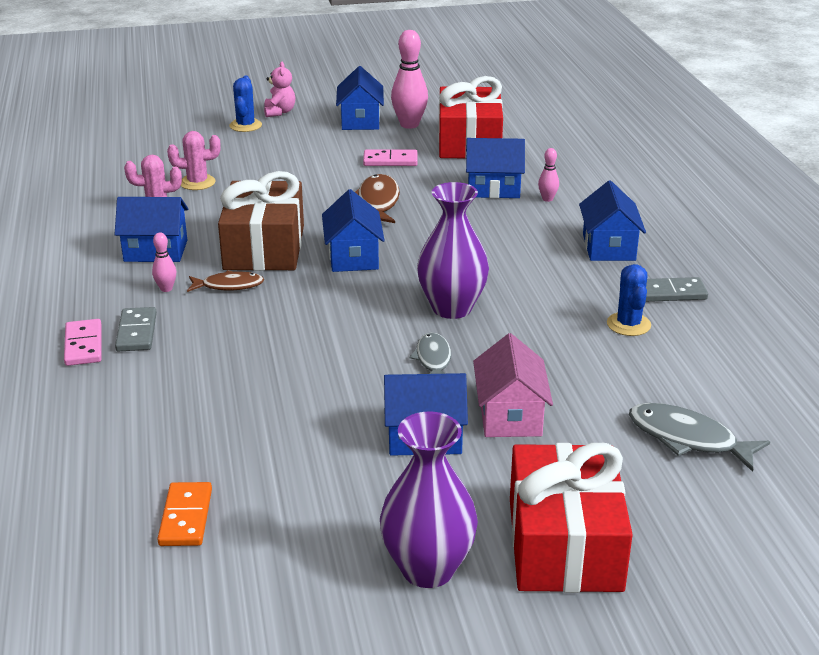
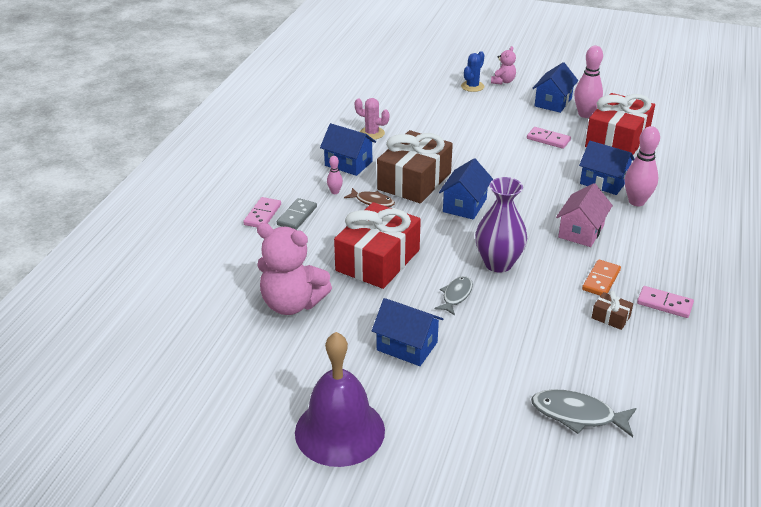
camera: 30 degrees right, 5 degrees up
(185, 517) = (236, 343): orange domino -> orange domino (601, 280)
(197, 182) = (409, 121): pink cactus -> none
(224, 440) = (292, 304): none -> pink teddy bear
(377, 202) = (513, 169): brown fish -> none
(428, 569) = (339, 431): purple vase -> purple bell
(510, 416) = (472, 352): pink house -> pink house (581, 231)
(547, 199) = (636, 202): pink bowling pin -> pink bowling pin, size x2.00
(564, 544) = (433, 451): red gift -> red gift (378, 260)
(608, 247) = (649, 253): blue house -> none
(628, 324) = (611, 317): blue cactus -> brown gift
(671, 293) = (664, 304): grey domino -> pink domino
(688, 439) = (577, 415): grey fish -> grey fish turned 45 degrees counterclockwise

